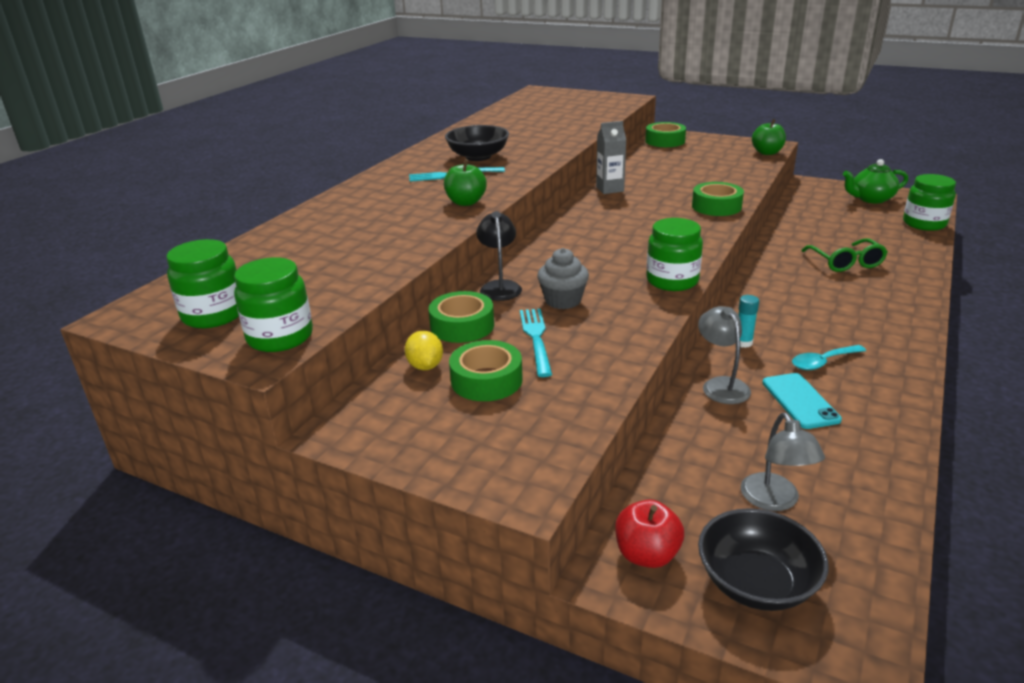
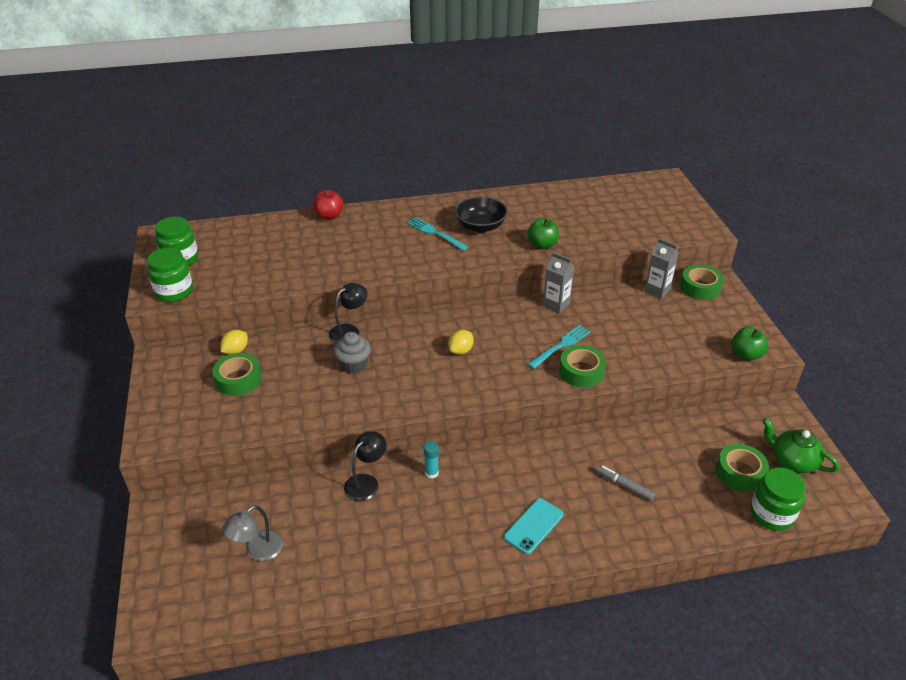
camera: 50 degrees right, 10 degrees up
(462, 326) = (289, 341): green tape -> green tape (740, 473)
(466, 202) = (394, 262): green apple -> green apple (542, 245)
(536, 338) = (298, 376): turquoise fork -> turquoise fork (561, 345)
(617, 243) = (460, 351): none -> yellow lemon
(647, 153) = (657, 291): none -> grey carton
(647, 554) = (178, 516): red apple -> red apple (329, 216)
(672, 281) = (425, 400): green jar -> none
(721, 385) = (366, 482): grey lamp -> black lamp
(756, 583) = (182, 567): black bowl -> none
(800, 401) = (377, 527): turquoise phone -> turquoise phone (533, 526)
(822, 362) = (439, 523): turquoise spoon -> none
(845, 262) = (624, 485): green glasses -> grey marker

